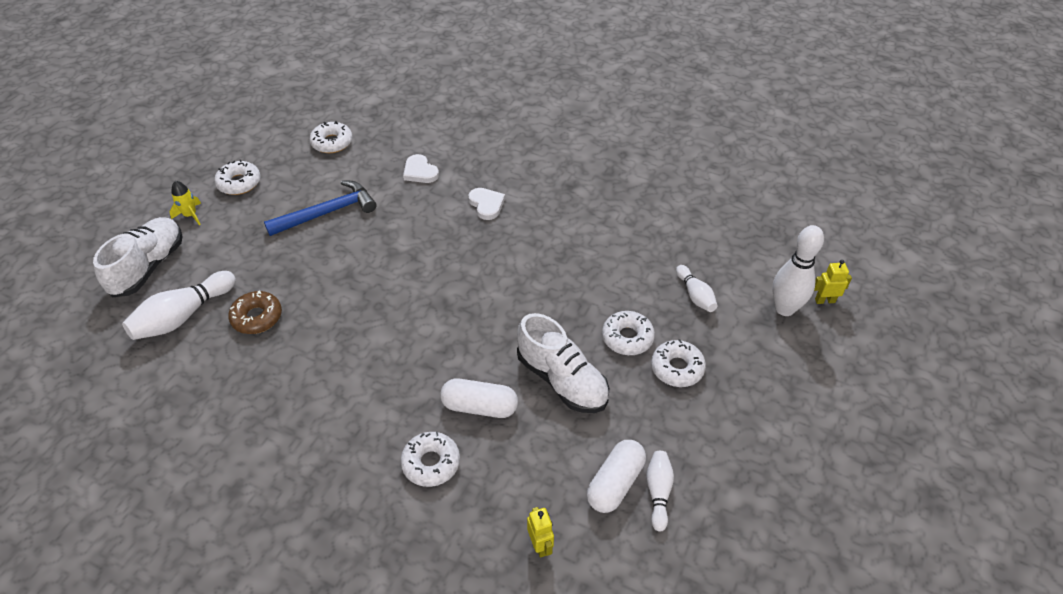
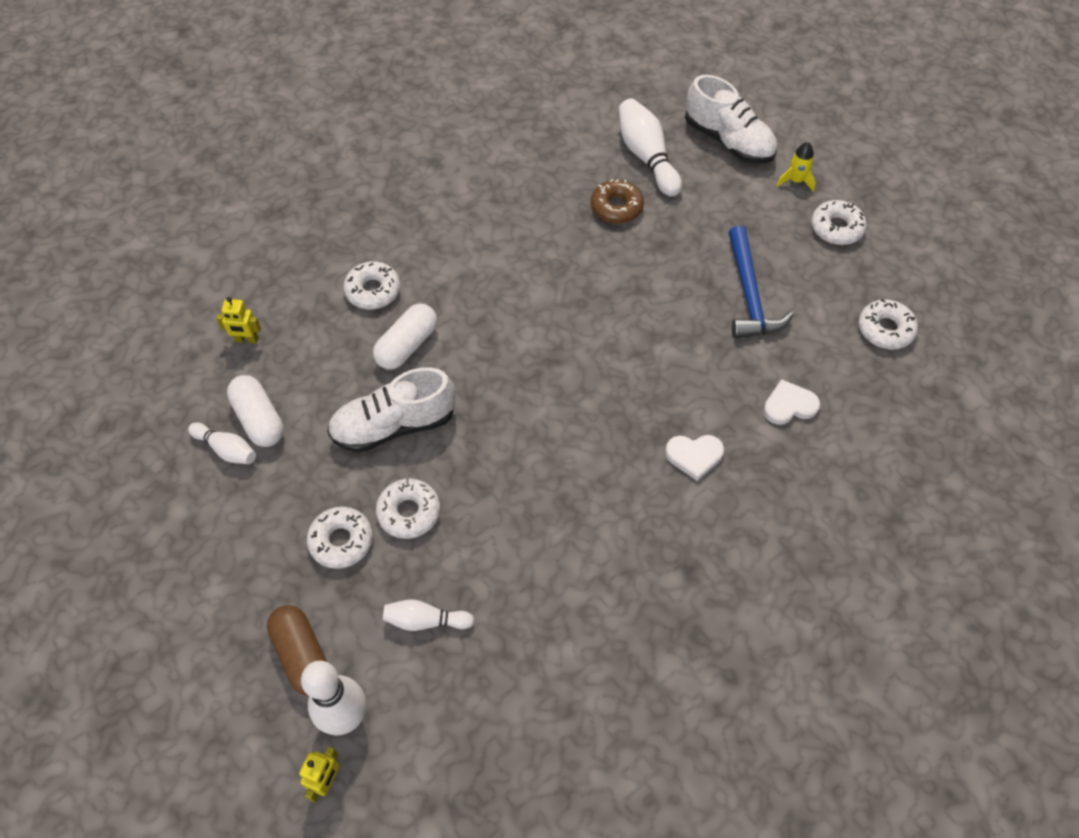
camera: 115 degrees right, 10 degrees up
(769, 350) = (302, 655): none -> brown capsule

